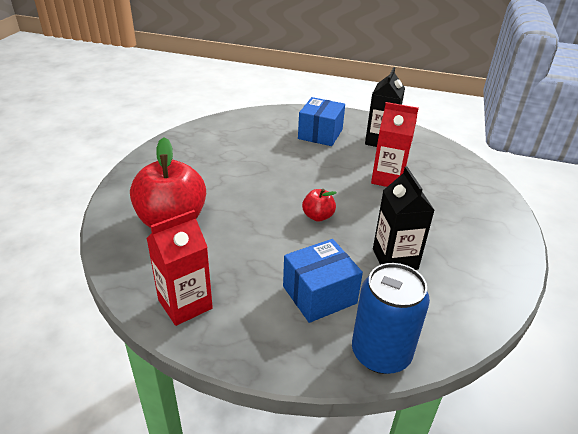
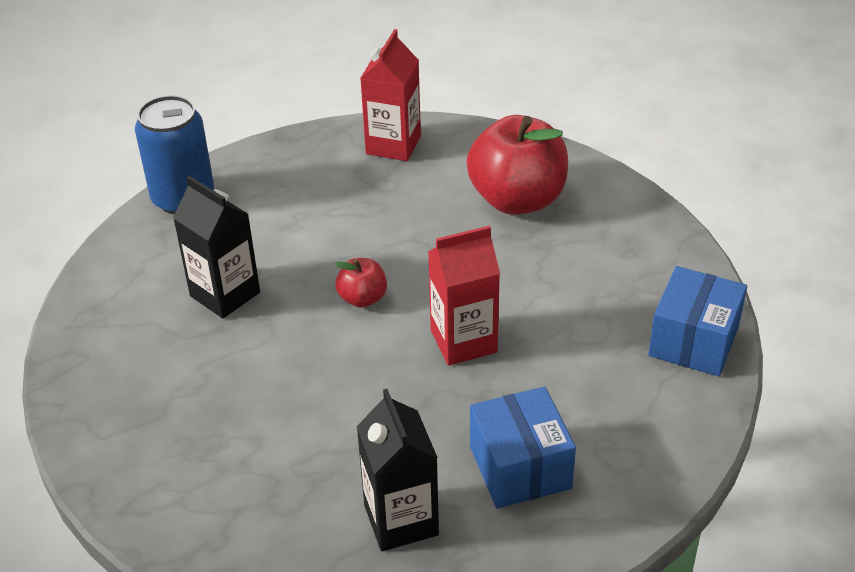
camera: 145 degrees right, 5 degrees up
(319, 295) = (278, 214): blue box -> blue box (693, 341)
(388, 179) = (319, 424): red carton -> red carton (463, 341)

